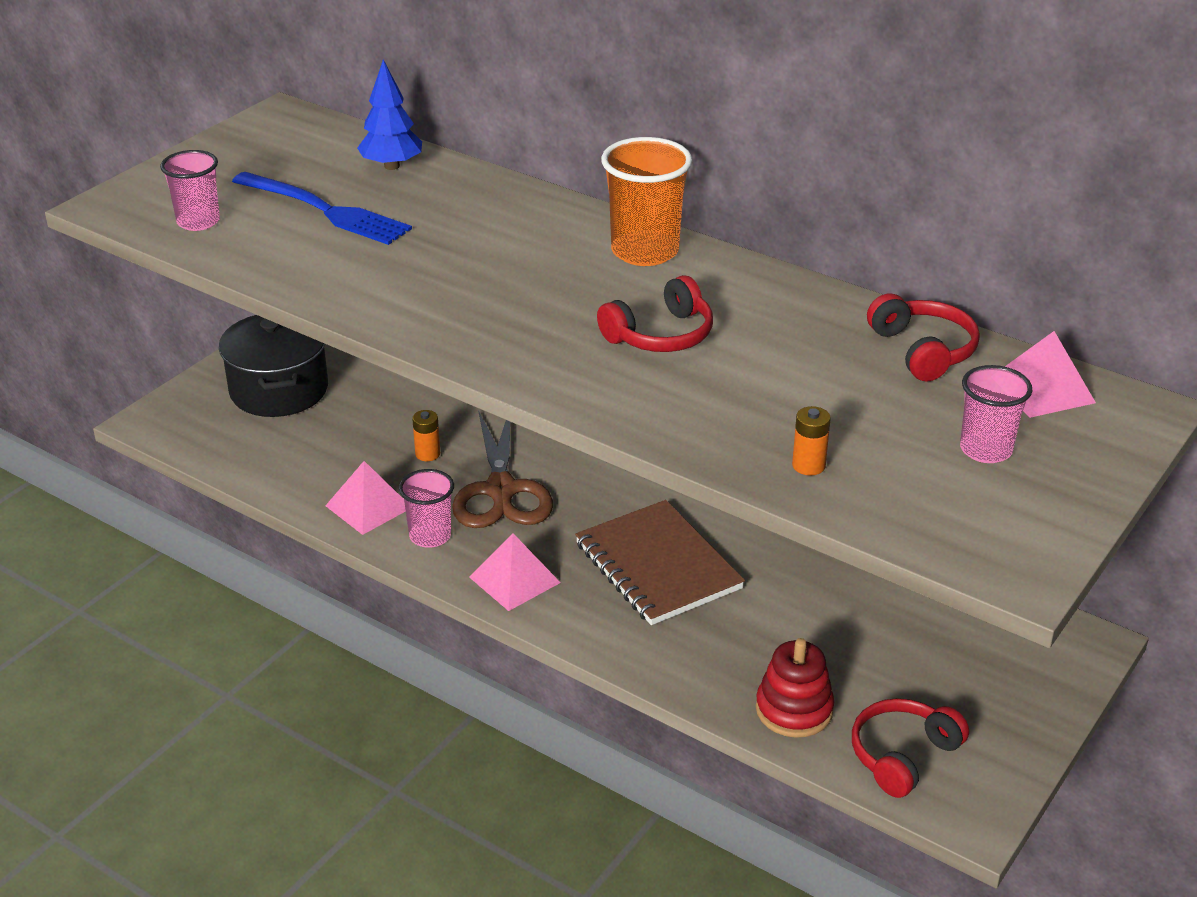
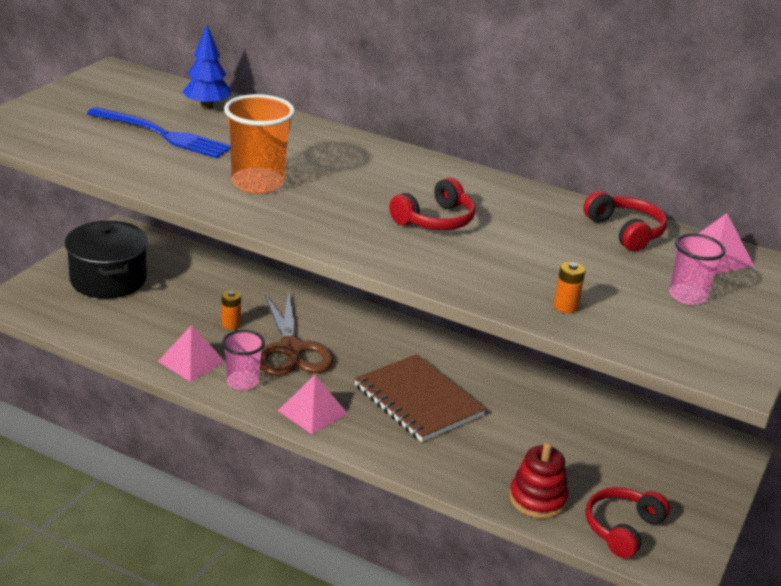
camera: 10 degrees left, 5 degrees down
(198, 222) = (65, 140): pink cup -> none
(645, 251) = (409, 165): orange cup -> orange cup (258, 183)

